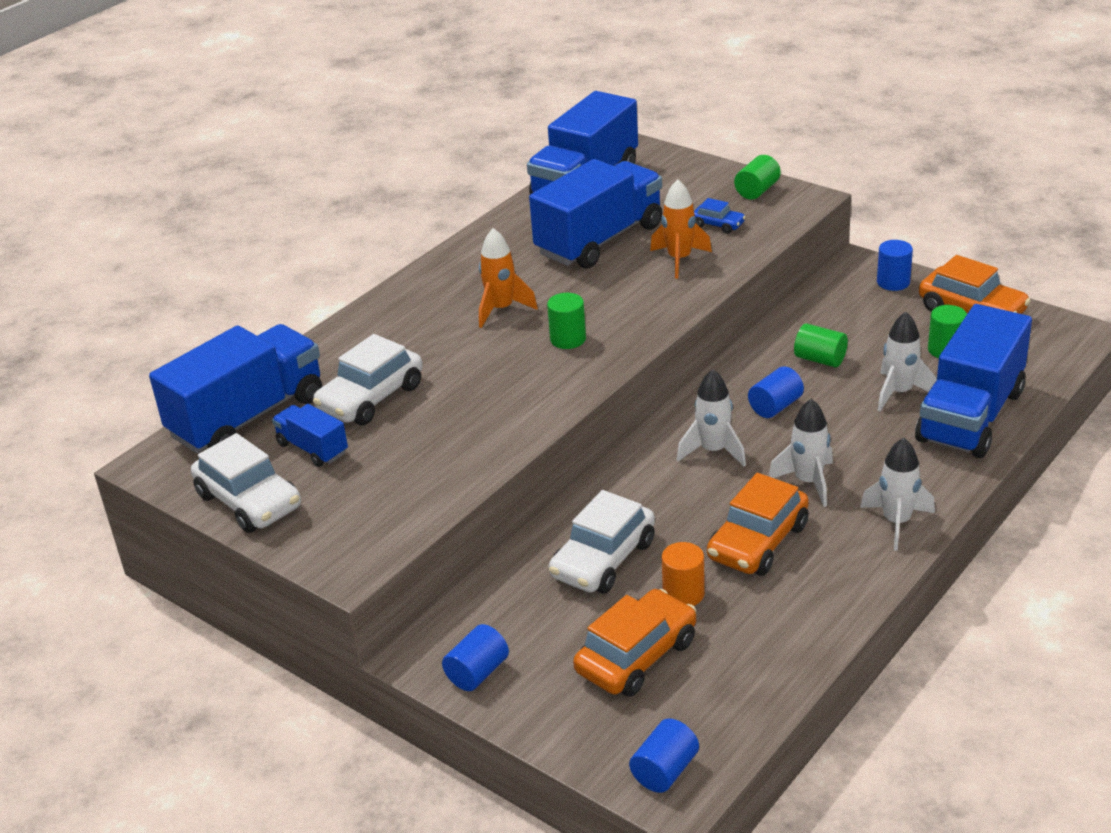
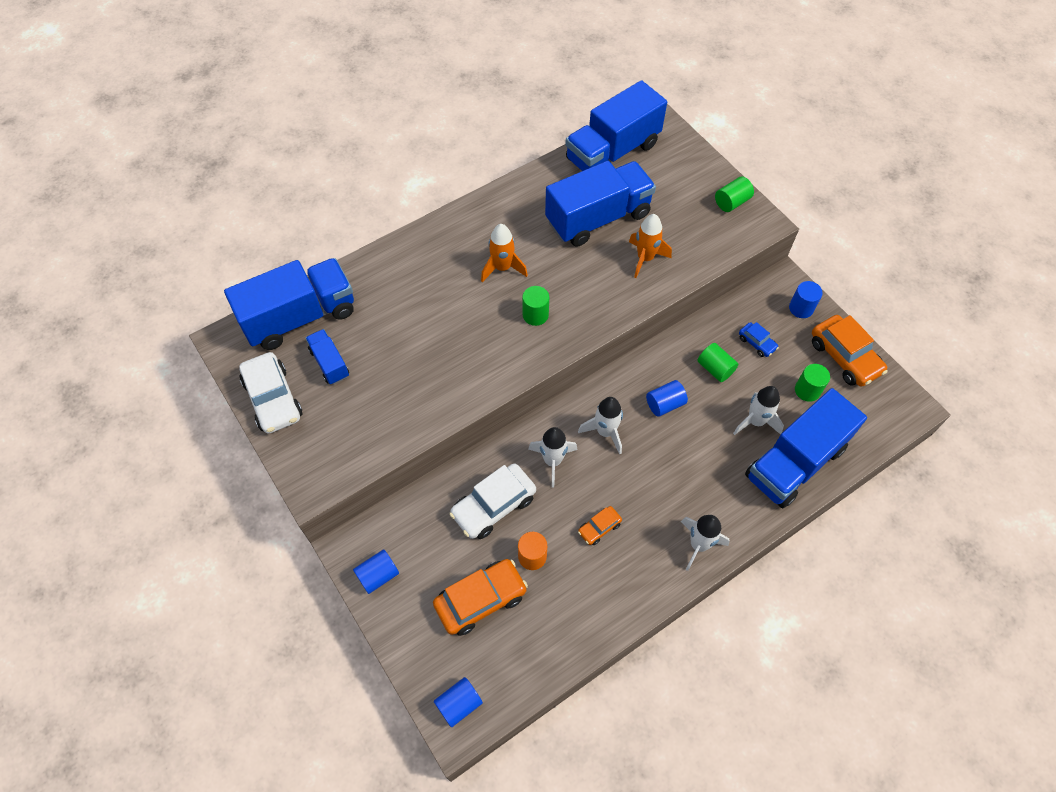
camera: 15 degrees right, 25 degrees up
(371, 398) = (384, 327): white car -> none
(718, 224) = (688, 230): blue car -> blue car (757, 343)
(758, 542) = (599, 528): orange car -> orange car, size x0.51
(808, 482) = (656, 485): white rocket -> white rocket (552, 461)

